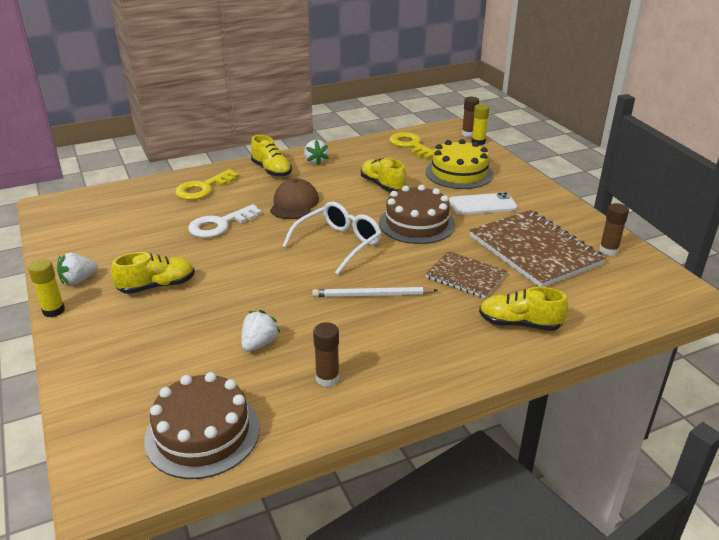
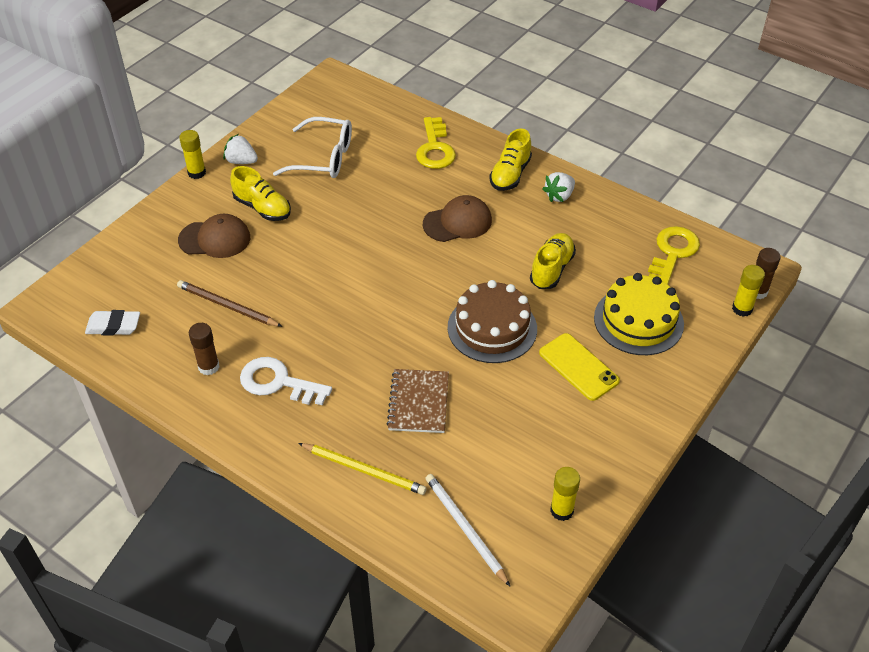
camera: 60 degrees right, 15 degrees up
(161, 326) = (215, 239): none -> brown cap
(203, 188) = (435, 148): yellow key -> yellow key turned 105 degrees counterclockwise
(203, 433) = (113, 326): brown cake -> white eraser
(220, 225) = (380, 193): white key -> white key (278, 382)
(259, 344) = (227, 306): white strawberry -> brown pencil
(339, 244) = (409, 287): white glasses -> white glasses (324, 158)
(372, 295) = (340, 346): white pencil -> white pencil (465, 529)
(482, 204) = (578, 367): white phone -> yellow phone
(519, 324) = (364, 470): yellow shoe -> yellow pencil
(534, 250) = (511, 443): brown notebook -> none
(608, 250) = (561, 510): brown glue stick -> yellow glue stick

